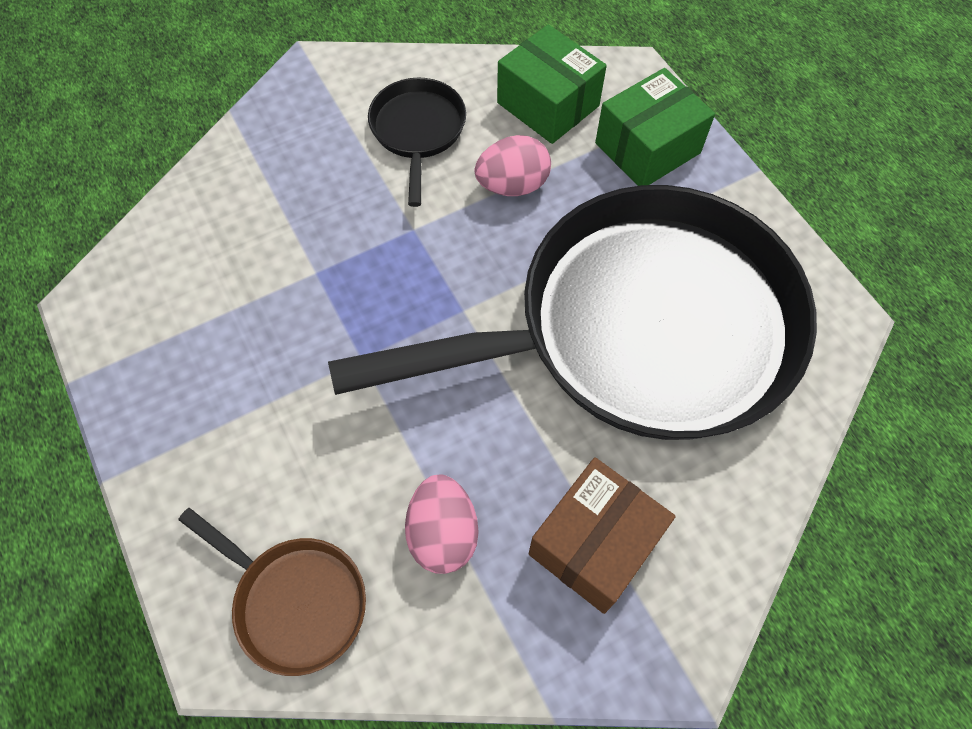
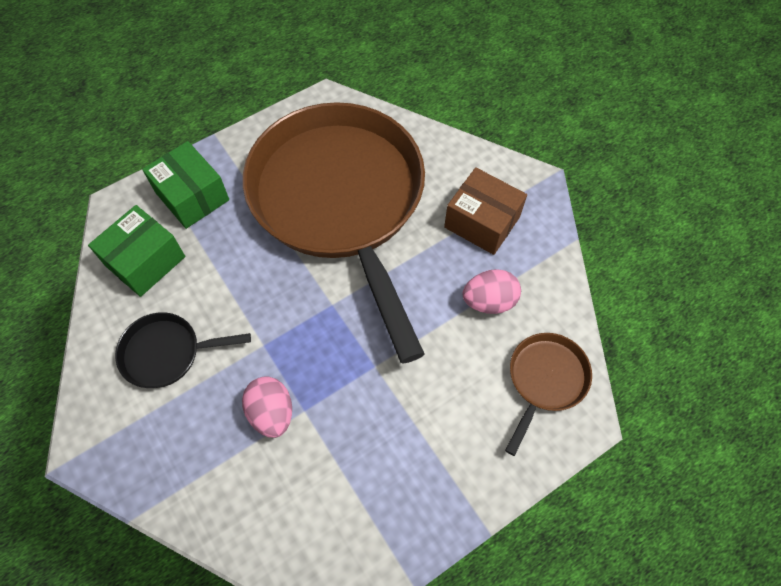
camera: 95 degrees left, 0 degrees up
(512, 185) = (224, 280): pink egg -> pink egg (271, 413)
(637, 329) = (341, 202): black pan -> brown pan

